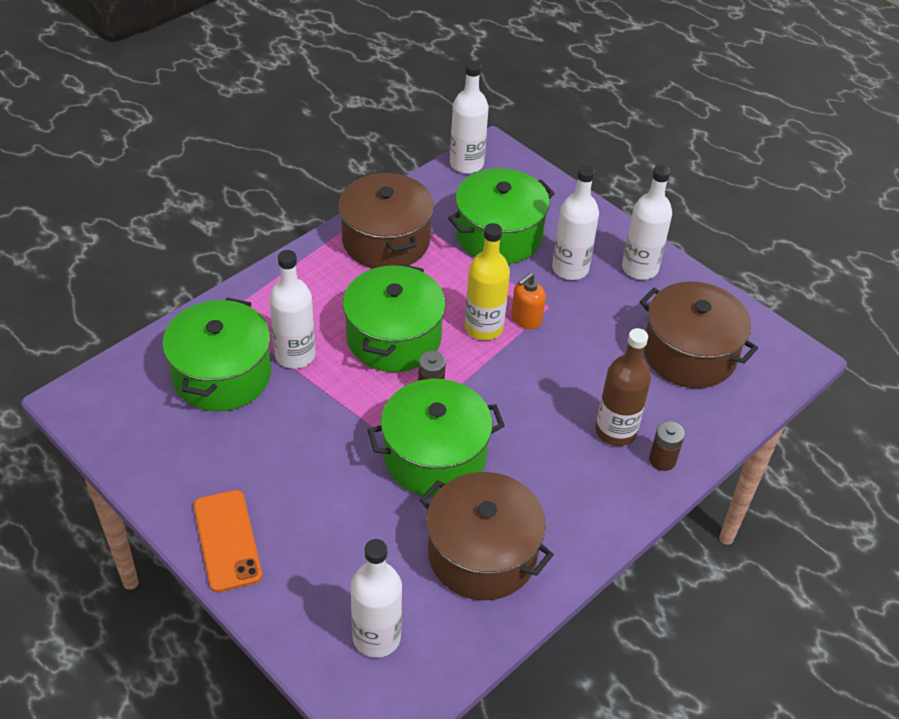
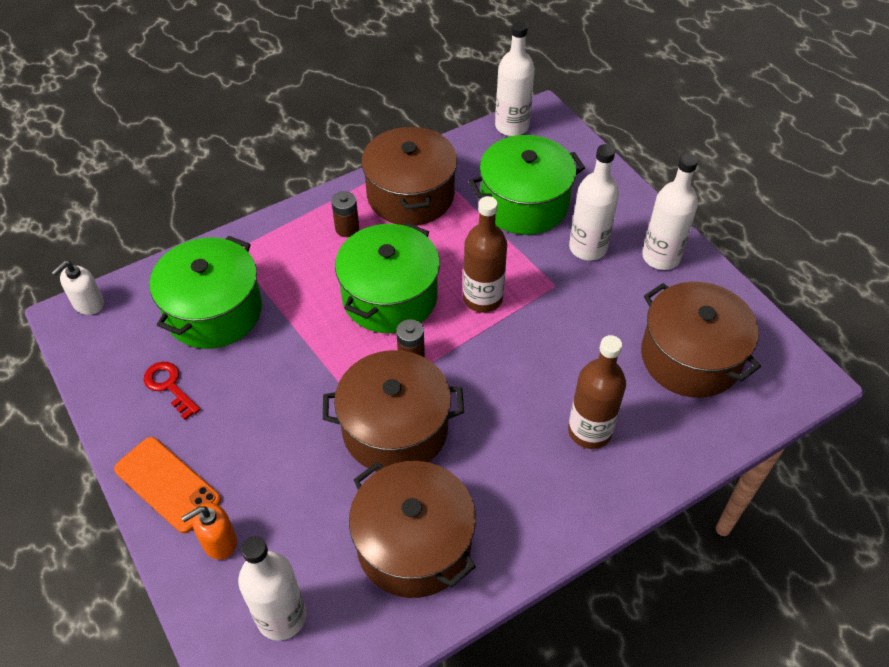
camera: 15 degrees right, 5 degrees up
(88, 385) = (88, 304): none -> white soap dispenser
(199, 451) = (169, 386): none -> red key
(227, 540) = (167, 484): orange phone -> orange phone turned 45 degrees counterclockwise
(295, 355) = (289, 301): white bottle -> none
(434, 456) = (395, 429): green pot -> brown pot
(484, 327) = (482, 298): yellow bottle -> brown bottle
(526, 318) = (528, 295): orange soap dispenser -> orange soap dispenser (219, 542)
(662, 460) = (631, 471): brown battery -> brown battery (347, 228)

